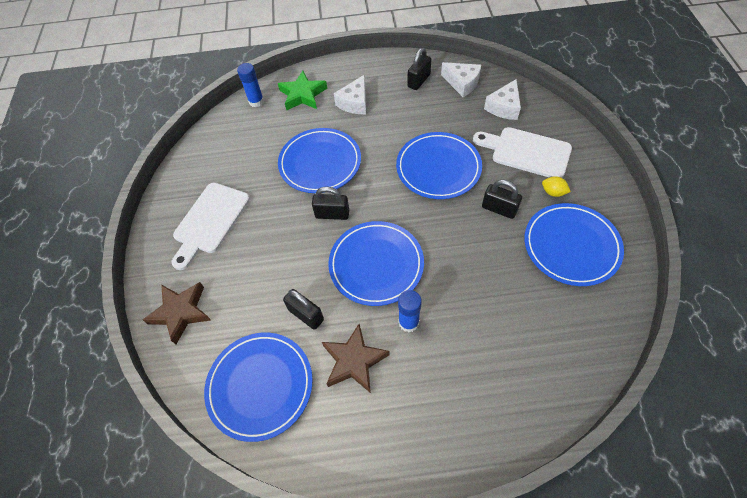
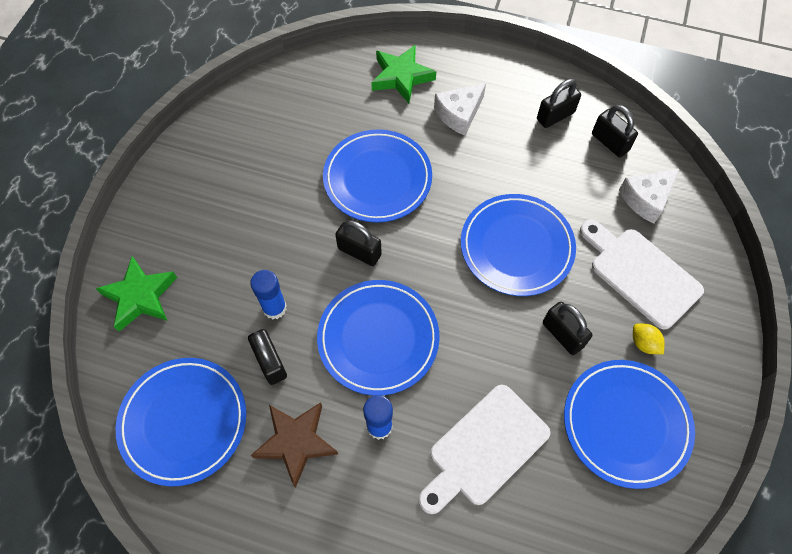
camera: 20 degrees right, 5 degrees up
(181, 312) = (140, 297): brown star -> green star
(210, 221) = (219, 199): white cutting board -> white cutting board (484, 448)
(256, 101) = (342, 64): blue glue stick -> blue glue stick (274, 308)
(462, 83) = (610, 142): white cheese -> black padlock

